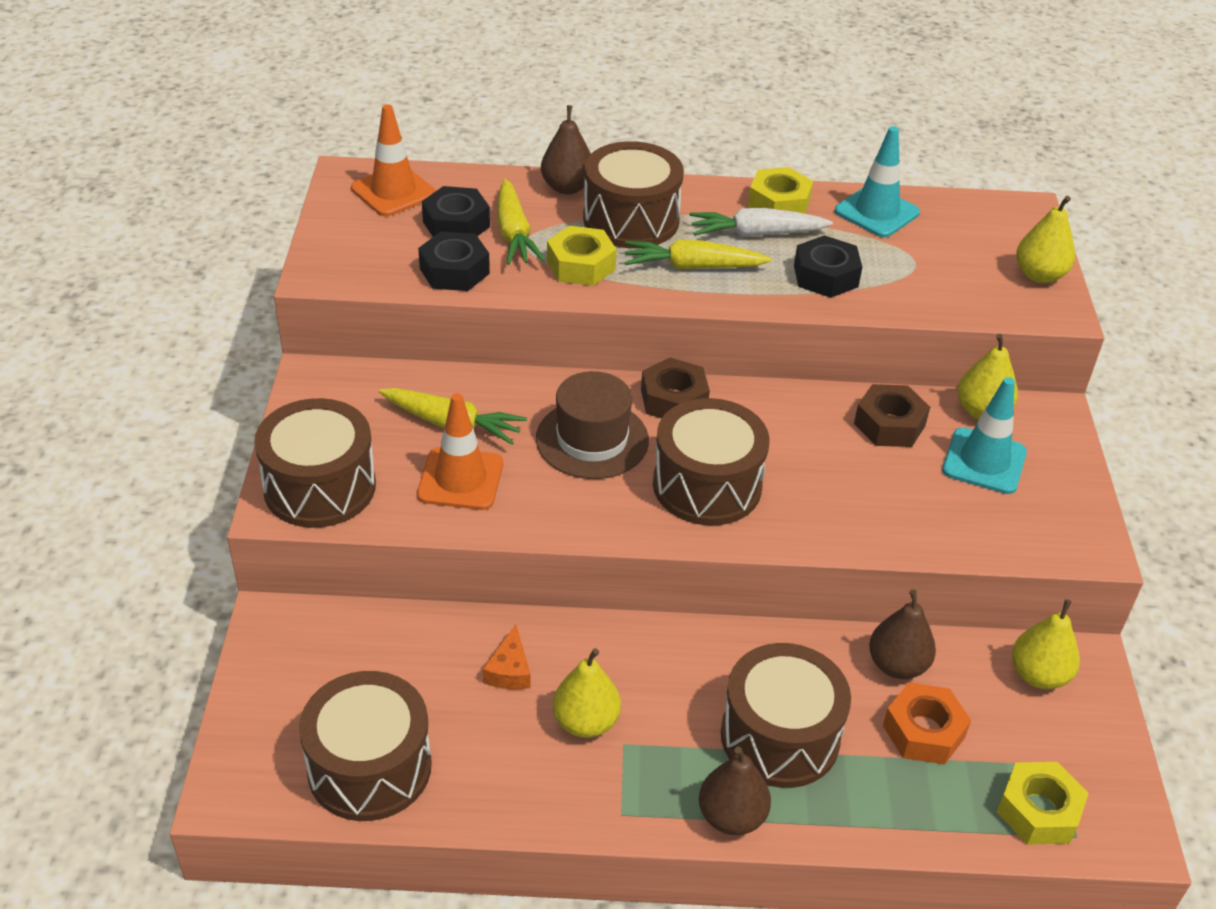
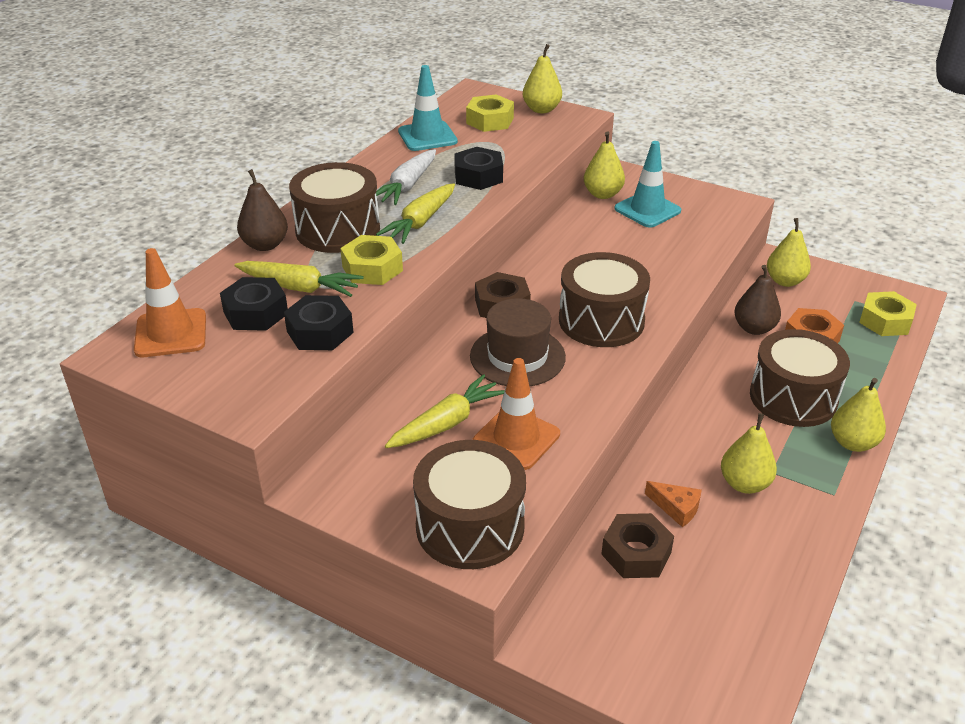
camera: 60 degrees left, 5 degrees down
(369, 767) = (742, 623): brown drum -> none
(731, 816) = (852, 443): brown pear -> yellow pear
(779, 204) = (381, 166): yellow nut -> yellow nut (490, 121)
(889, 424) = (591, 230): brown nut -> brown nut (636, 553)

